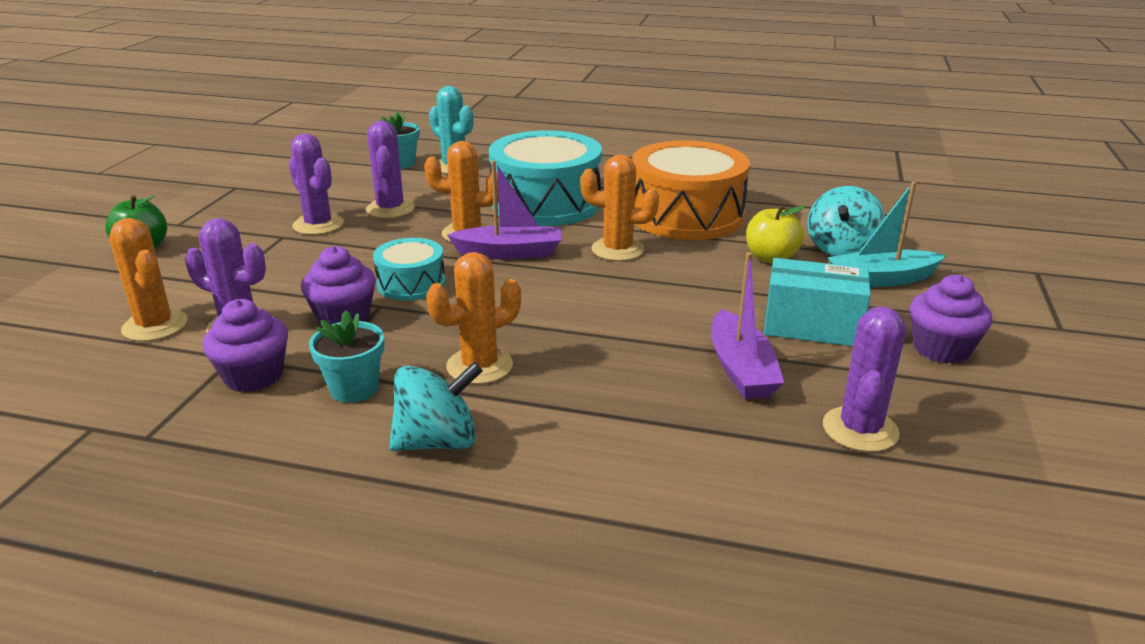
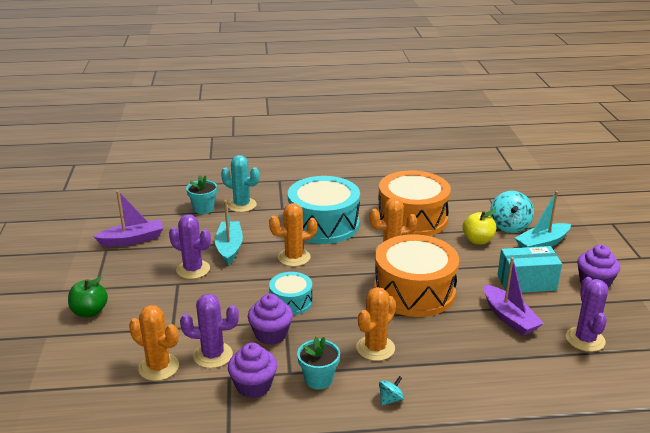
camera: 20 degrees left, 0 degrees up
(390, 209) = (229, 248): purple cactus -> turquoise boat
(437, 441) = (390, 399): turquoise spinning top -> turquoise spinning top, size x0.51
(510, 253) = (331, 267): purple boat -> purple boat (132, 240)
(609, 304) = (414, 291): none -> orange drum

